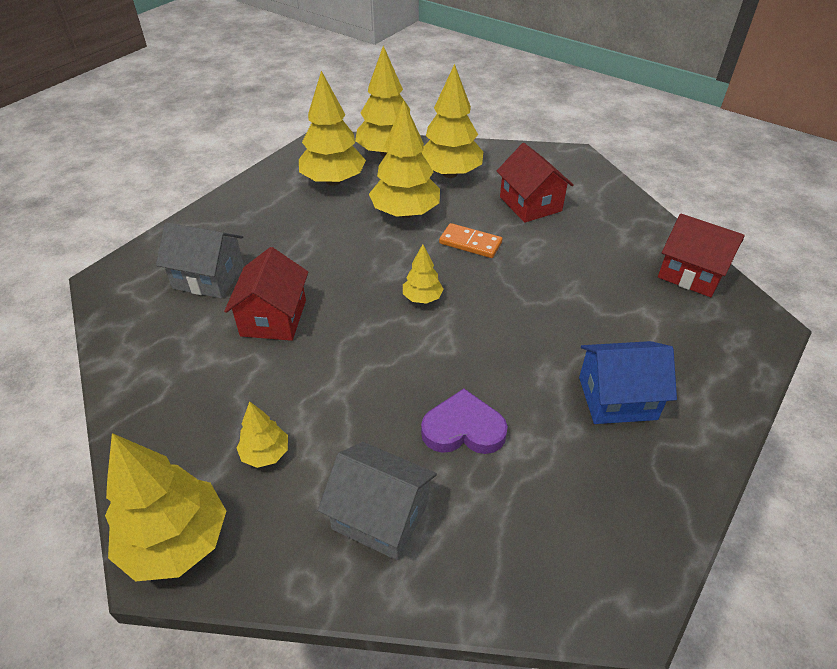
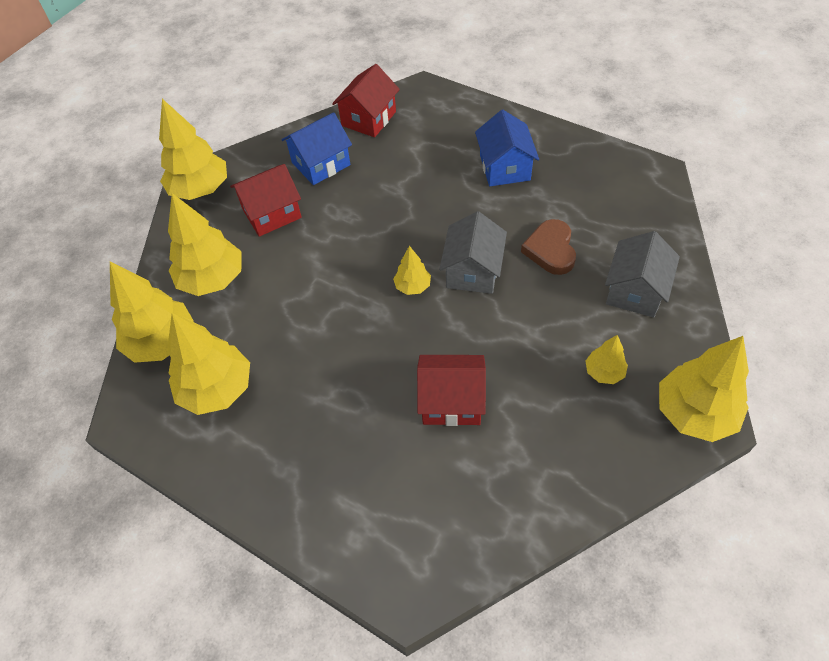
camera: 90 degrees left, 10 degrees up
(209, 277) = (396, 479): grey house -> grey house (472, 271)
(405, 213) = (283, 312): yellow tree -> yellow tree (200, 189)
(463, 429) = (550, 250): purple heart -> brown heart
(470, 243) = (333, 256): orange domino -> none
(606, 235) = (321, 164): none -> blue house

